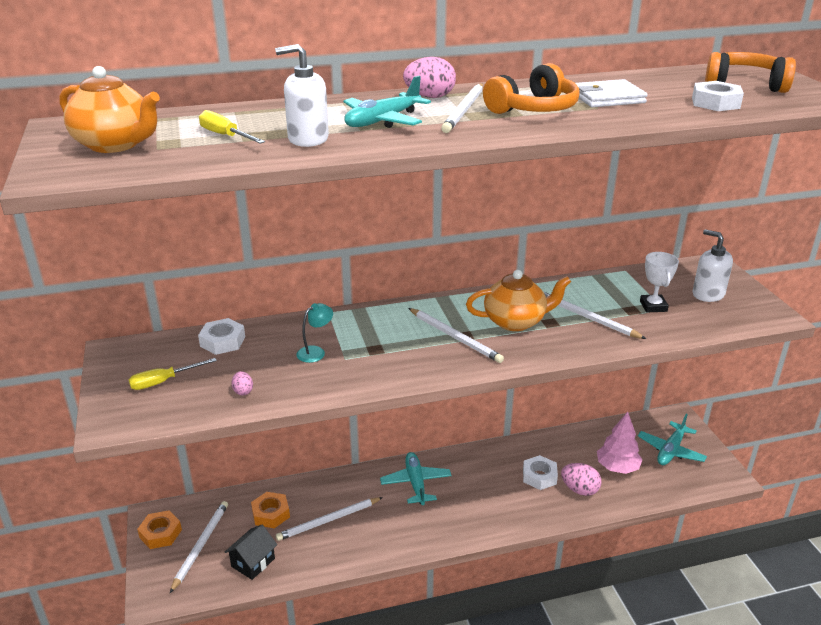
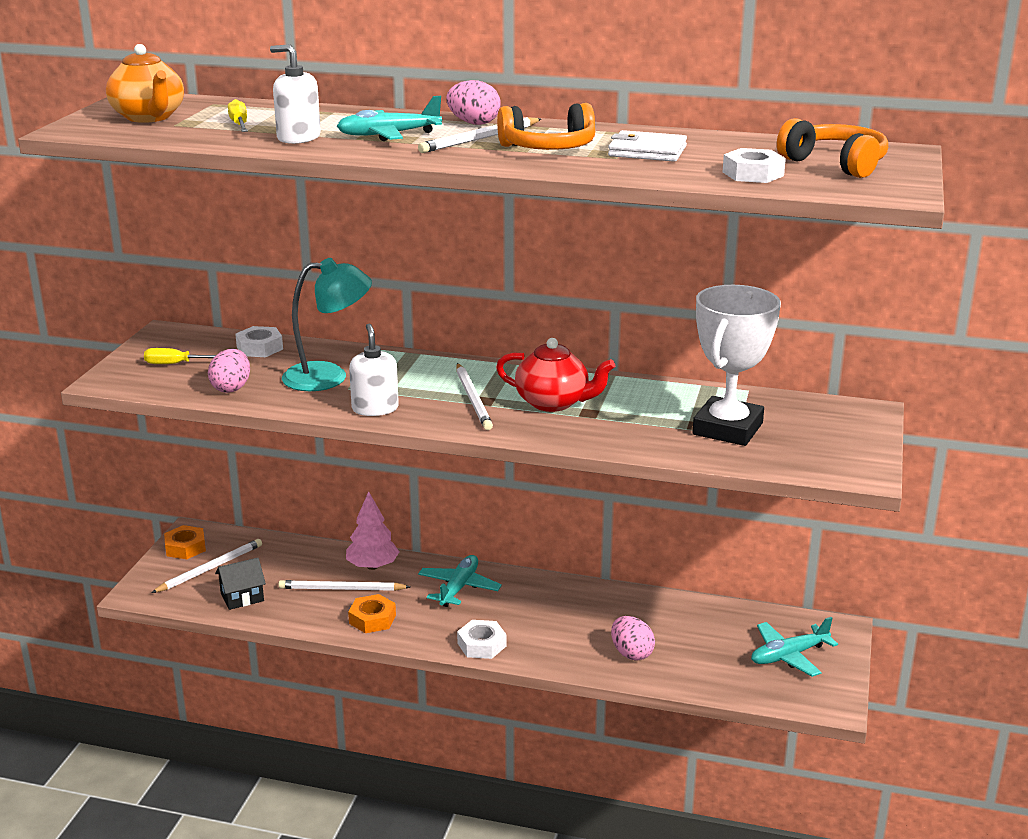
camera: 30 degrees right, 5 degrees down
(243, 391) = (231, 388): pink egg -> pink egg, size x1.87
(271, 514) = (294, 565): orange nut -> orange nut (372, 619)
(315, 352) = (329, 376): turquoise lamp -> turquoise lamp, size x2.10
(515, 321) = (553, 402): orange teapot -> red teapot
(539, 476) = (599, 626): white nut -> white nut (481, 645)
(586, 317) = (635, 419): white pencil -> none
(617, 467) = (701, 649): pink tree -> pink tree (372, 566)
(653, 306) = (727, 429): white trophy -> white trophy, size x2.03
(708, 294) = (813, 435): white soap dispenser -> white soap dispenser (375, 408)

